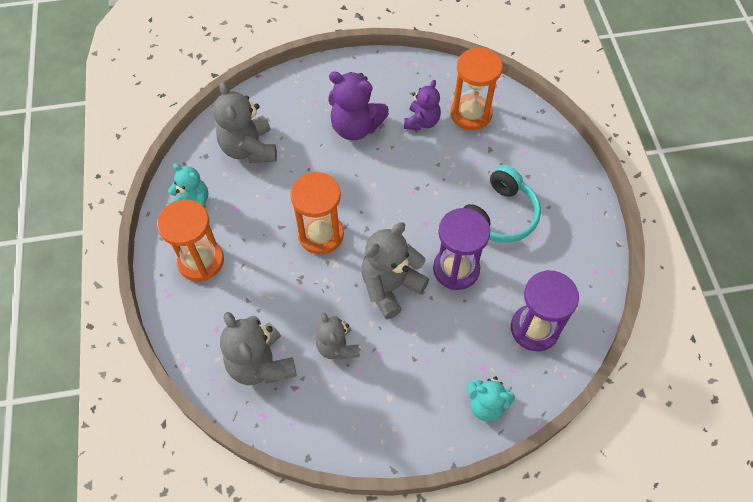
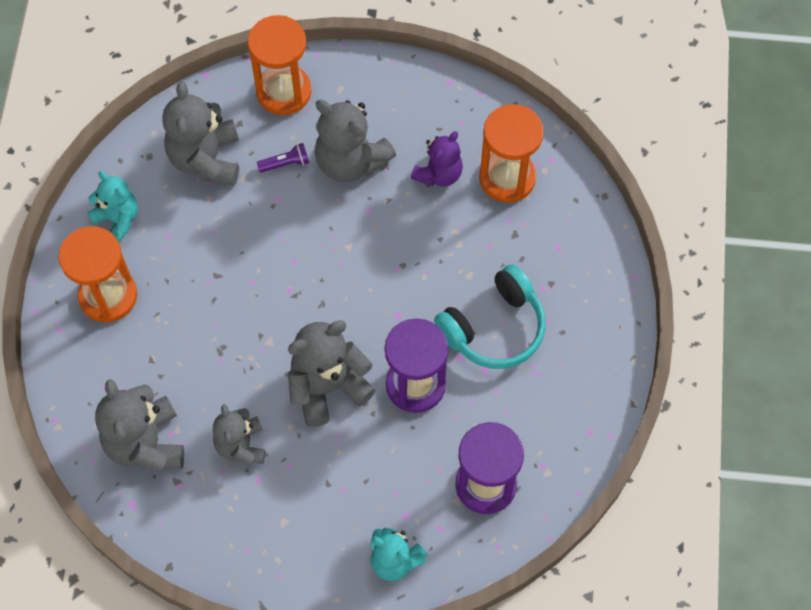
camera: 15 degrees right, 5 degrees up
(309, 139) = (286, 163): none -> purple flashlight
(321, 234) = (263, 298): orange hourglass -> orange hourglass (284, 91)
(356, 127) = (350, 161): purple teddy bear -> grey teddy bear

